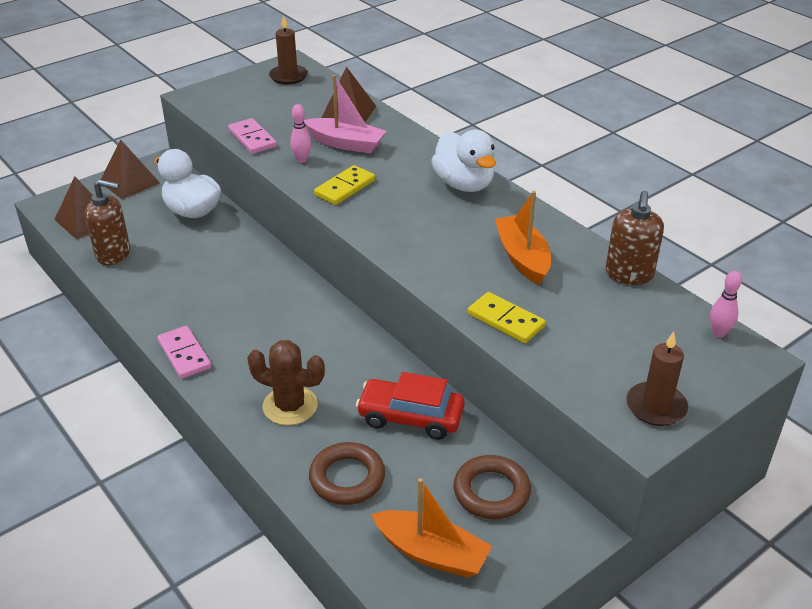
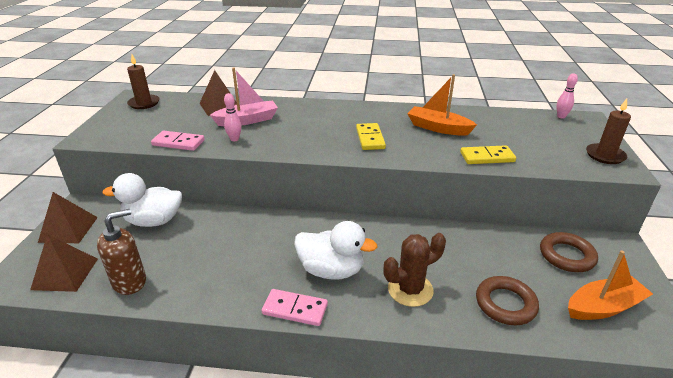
camera: 45 degrees left, 5 degrees down
(345, 188) = (289, 141): yellow domino -> yellow domino (370, 138)
(410, 417) = (474, 248): red car -> none
(464, 184) = (349, 111): white duck -> white duck (331, 270)
(629, 274) = (489, 112): brown soap dispenser -> none

